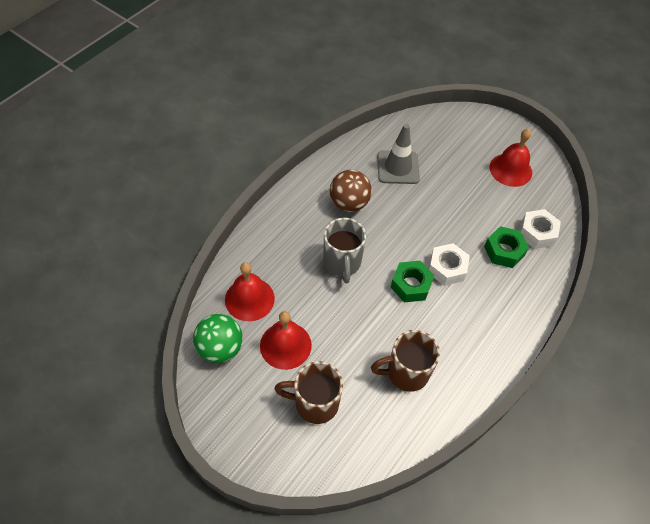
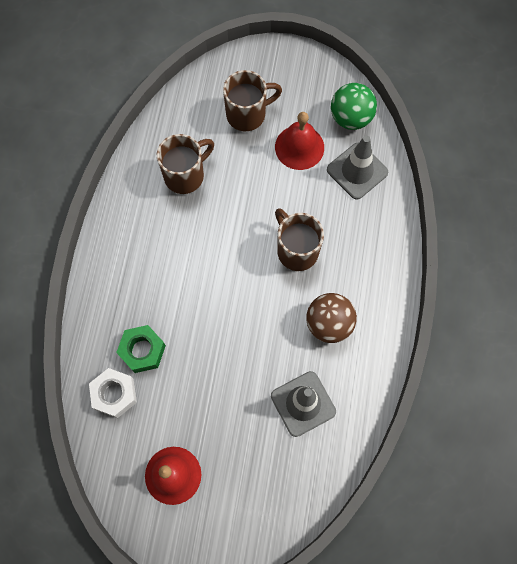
camera: 155 degrees right, 15 degrees up
(249, 299) = (357, 171): red bell -> grey traffic cone
(342, 263) = (296, 250): grey mug -> brown mug
(411, 285) = (219, 261): green nut -> none
(447, 268) = (193, 298): white nut -> none

